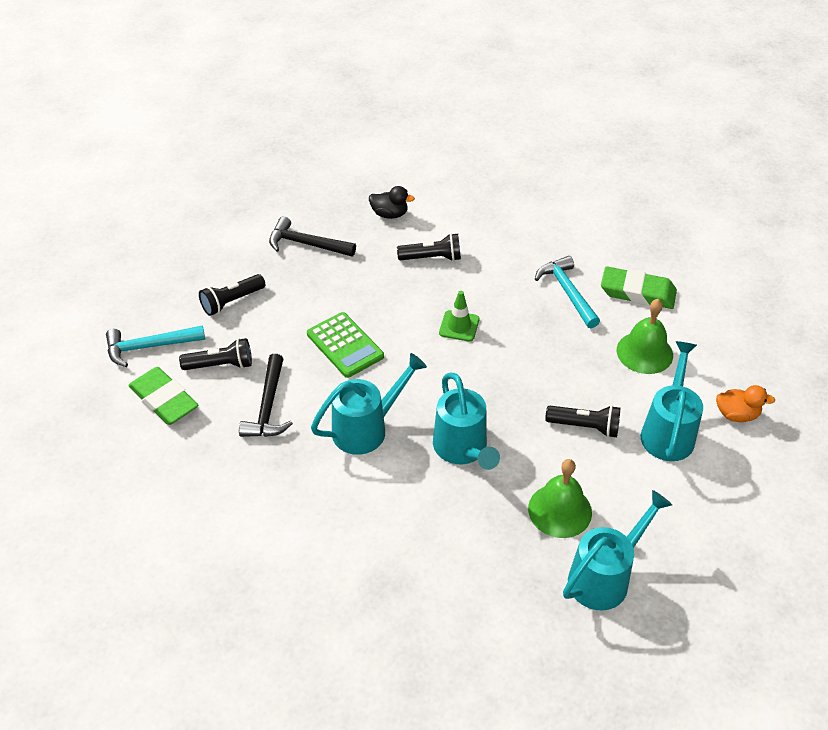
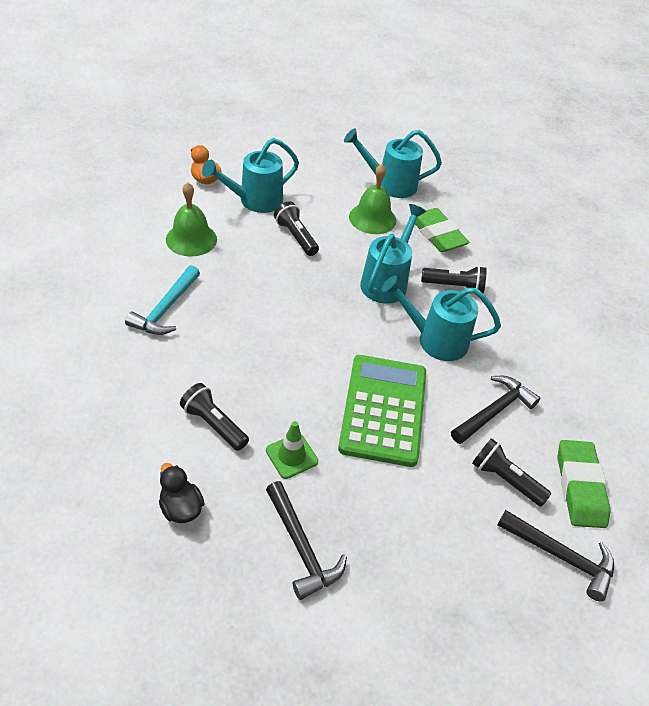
camera: 140 degrees left, 0 degrees up
(149, 347) = (561, 556): turquoise hammer -> black hammer
(232, 301) = (441, 541): black flashlight -> black flashlight (454, 286)
(345, 345) = (383, 410): green calculator -> green calculator, size x1.51
(459, 326) = (278, 351): green traffic cone -> green traffic cone (291, 456)
(637, 292) = (124, 270): green eraser -> green eraser (437, 234)

